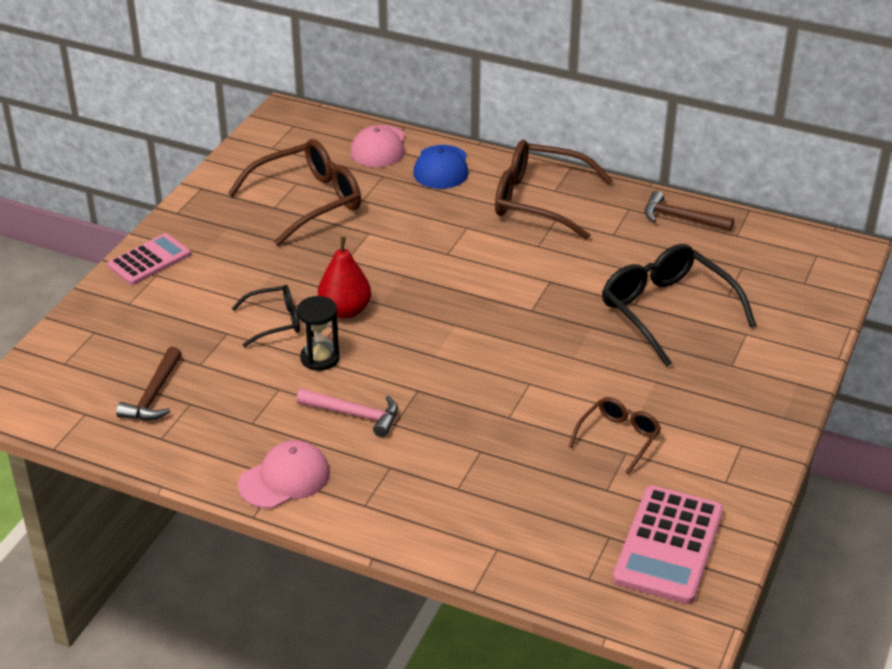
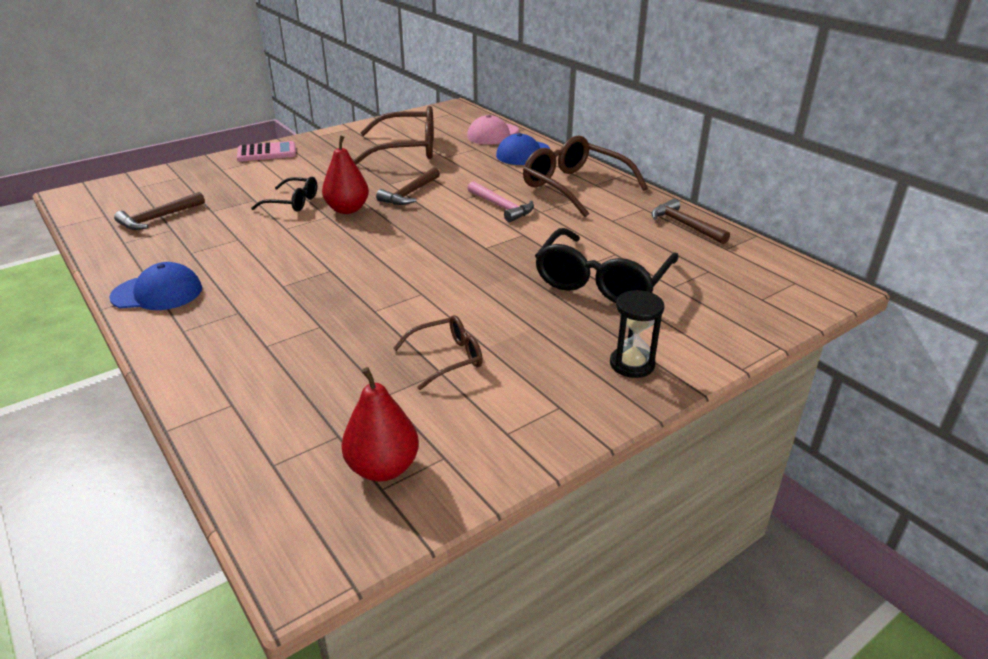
camera: 30 degrees right, 5 degrees down
(284, 479) = (157, 293): pink cap -> blue cap
(320, 358) = (291, 230): black hourglass -> black hourglass (632, 364)
(354, 414) = (263, 270): pink hammer -> pink hammer (501, 207)
(385, 266) = (410, 193): none -> brown hammer
(667, 311) = (602, 281): black glasses -> black glasses turned 150 degrees counterclockwise
(668, 545) = (383, 468): pink calculator -> red pear

